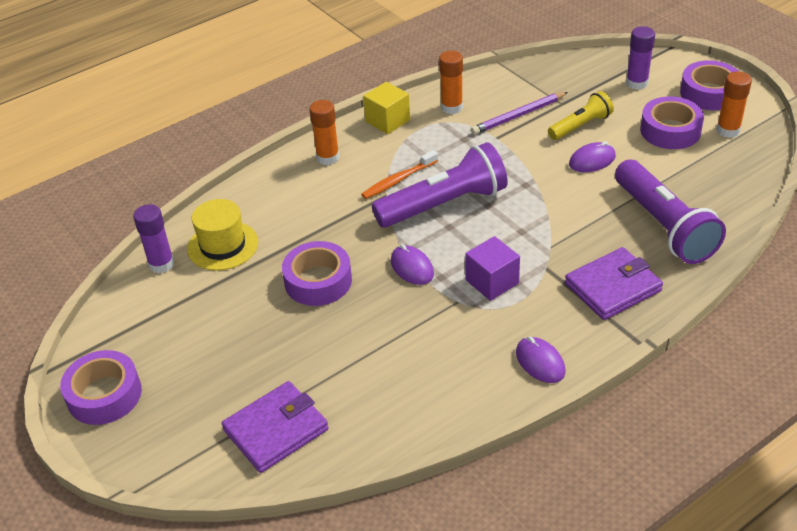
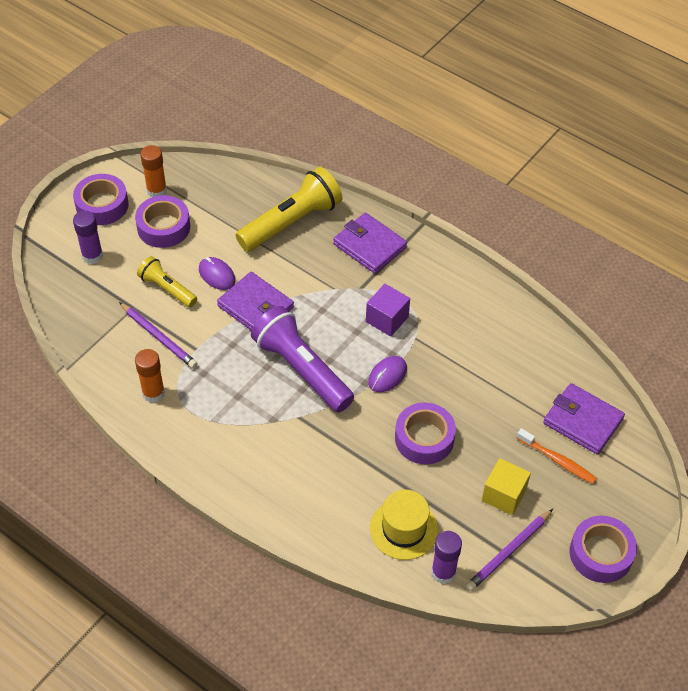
camera: 110 degrees left, 10 degrees up
(153, 318) = (509, 551): none -> purple pencil
(328, 157) = (255, 479): orange glue stick -> none
(387, 121) = (185, 443): yellow cube -> yellow cube (504, 495)
(398, 180) = (276, 412): orange toothbrush -> orange toothbrush (558, 460)
(540, 182) = (256, 307): none -> purple wallet
(540, 362) = (459, 278): purple mouse -> none
(664, 226) = (291, 222): purple flashlight -> yellow flashlight

